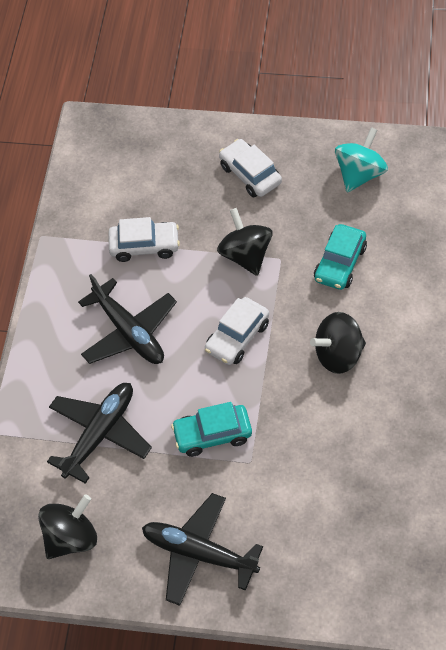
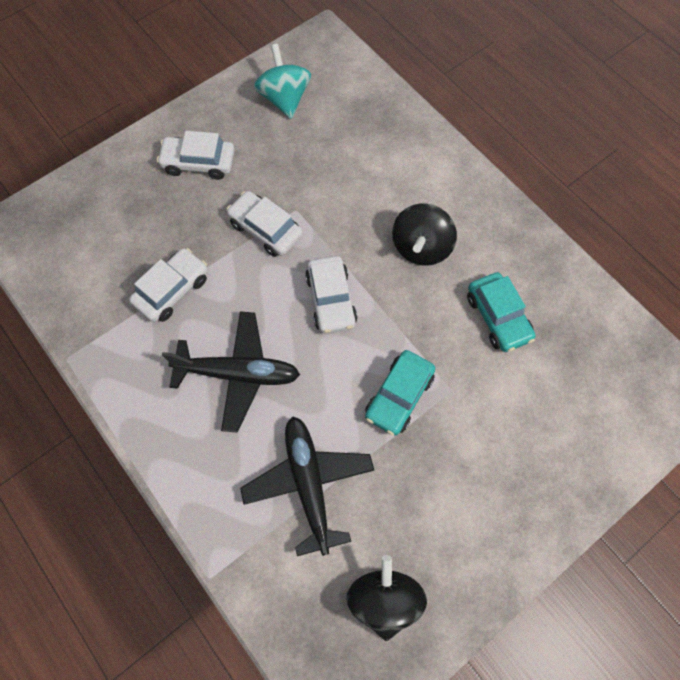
camera: 50 degrees left, 10 degrees up
(199, 553) = (497, 504): black plane -> none
(245, 255) = (265, 229): black spinning top -> white car
(340, 263) = (344, 177): turquoise car -> turquoise car (498, 317)

